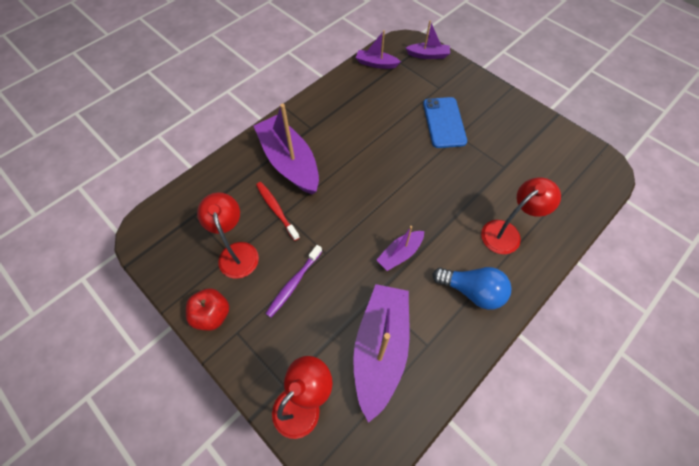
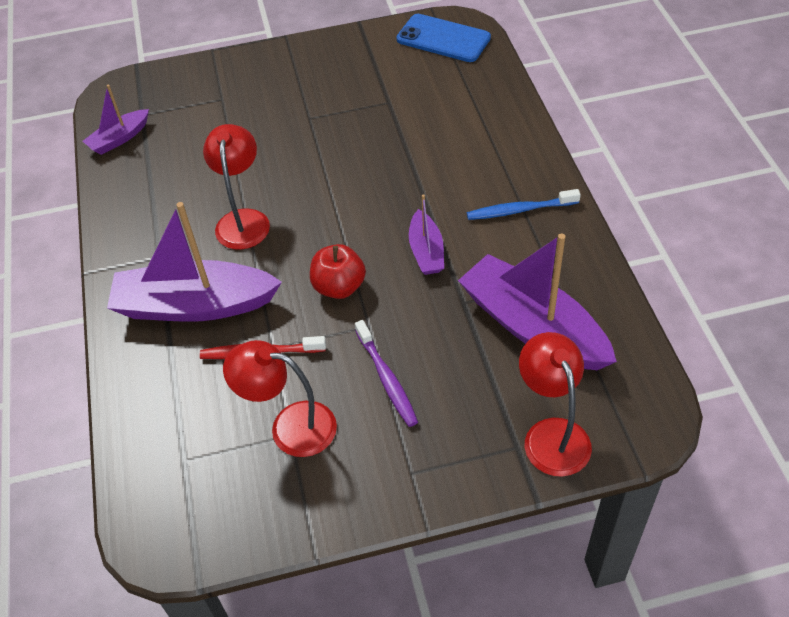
camera: 55 degrees left, 10 degrees down
(212, 315) = (365, 493): red apple -> red apple (339, 287)
(428, 55) = (160, 82): purple boat -> none
(444, 122) = (279, 120): blue phone -> blue phone (443, 39)
(472, 291) = (520, 210): blue light bulb -> blue toothbrush
(507, 232) = (472, 144): red lamp -> red lamp (243, 220)

